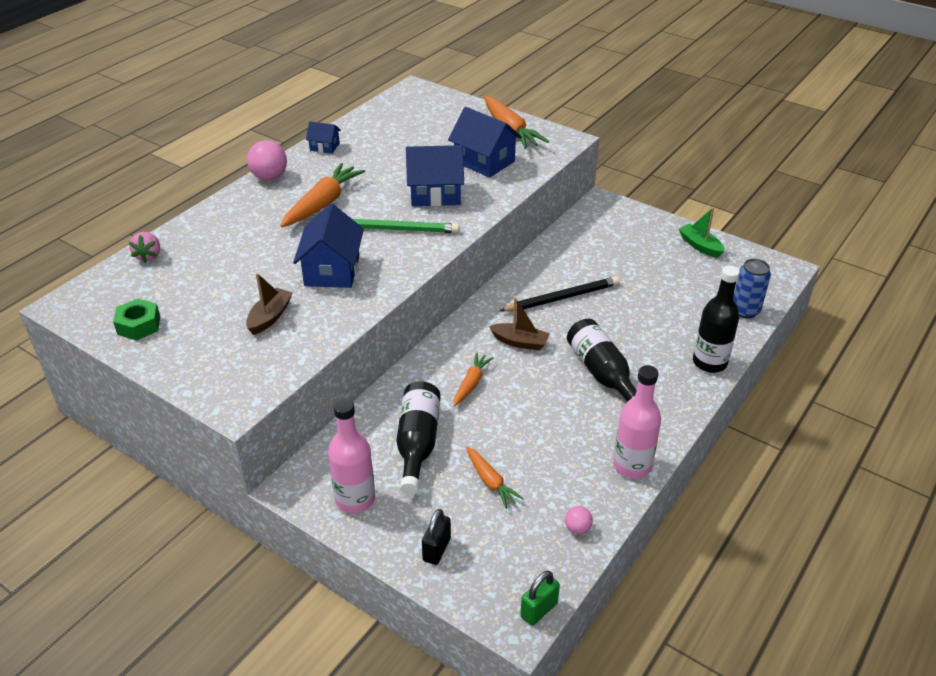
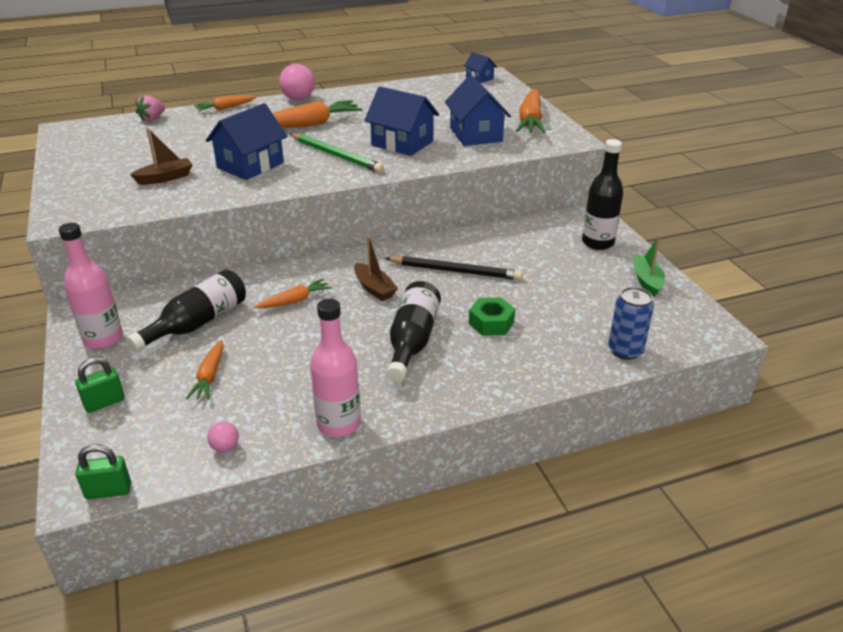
camera: 35 degrees right, 5 degrees down
(139, 325) = (84, 154): green nut -> green nut (491, 323)
(209, 214) = (225, 108): none -> orange carrot
(324, 147) = (365, 92): blue house -> blue house (479, 78)
(436, 549) = (104, 402): black padlock -> green padlock
(709, 362) = (527, 377): black bottle -> black bottle (597, 243)

